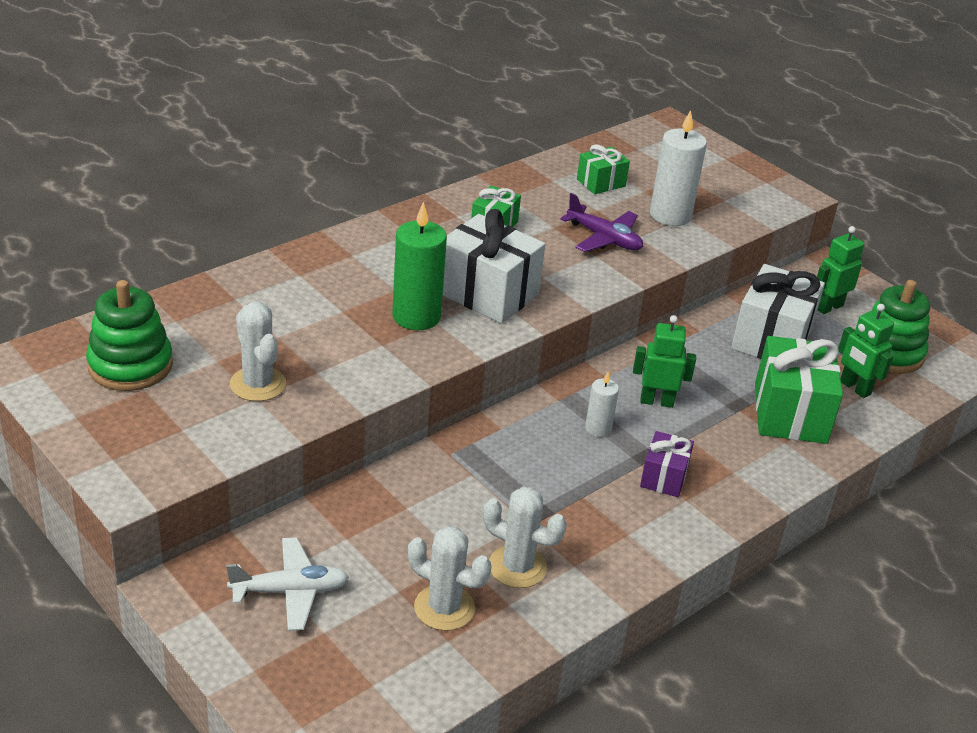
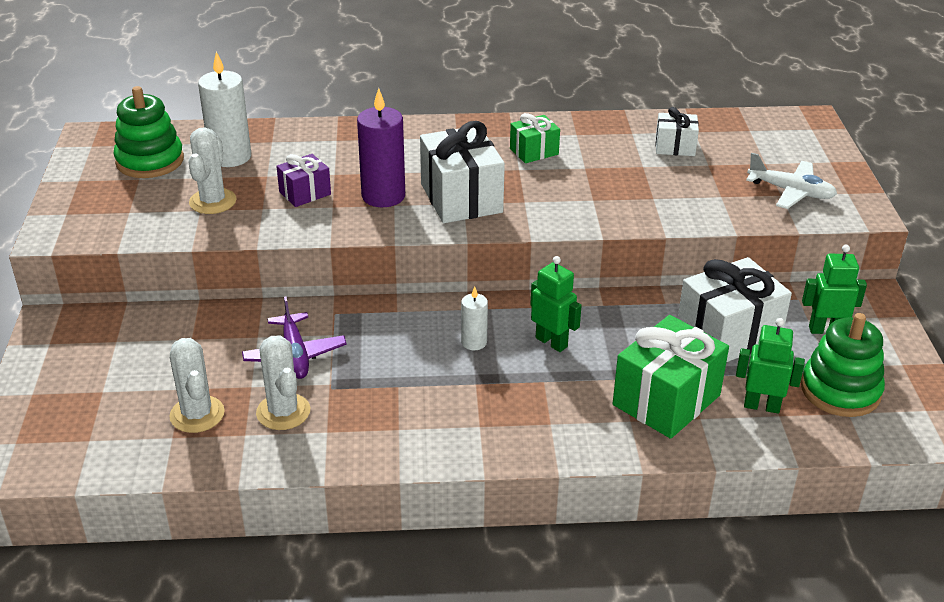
camera: 40 degrees right, 0 degrees up
(290, 591) = (113, 355): white plane -> white plane (791, 192)
(416, 316) = (383, 196): green candle -> purple candle
(601, 183) = (675, 147): green gift -> white gift
(604, 238) = (618, 190): purple plane -> purple plane (295, 355)
(664, 477) = (482, 401): purple gift -> purple gift (305, 193)
(670, 215) = (707, 191): white candle -> white candle (230, 157)
(854, 388) = (761, 406): green robot -> green robot turned 105 degrees clockwise

